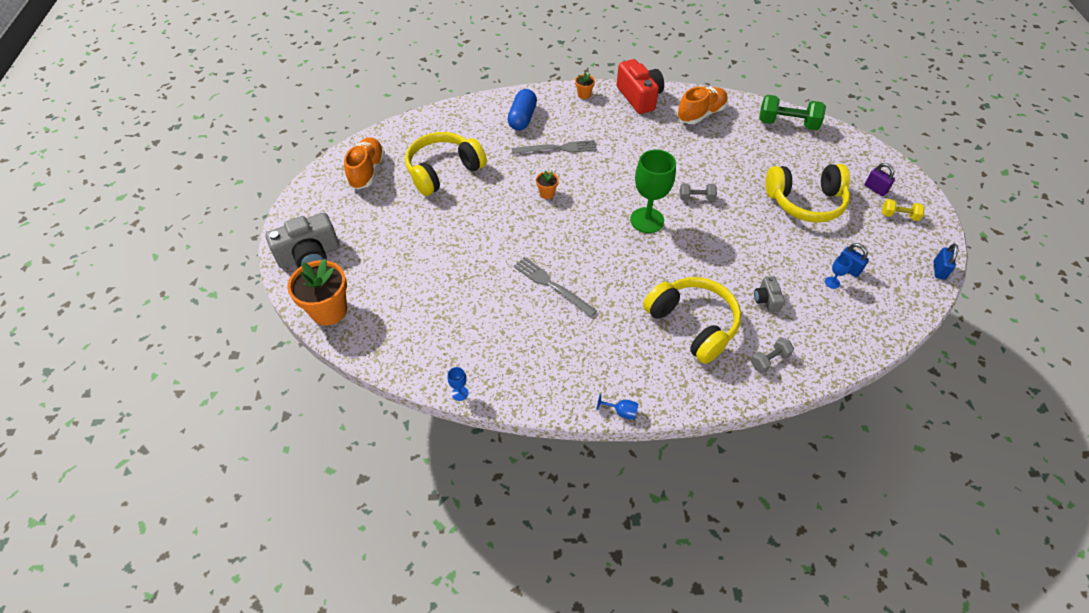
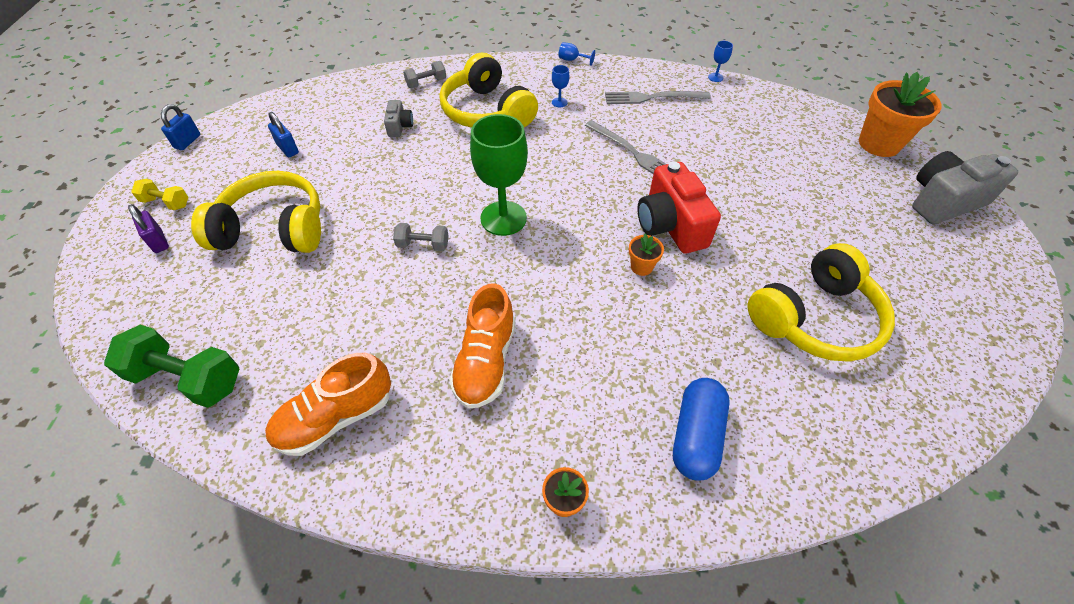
camera: 175 degrees left, 0 degrees up
(367, 171) = (945, 327): orange shoe -> orange shoe (486, 361)
(557, 148) = (625, 352): grey fork -> grey fork (652, 98)
(639, 97) = (443, 482): red camera -> red camera (670, 225)
(832, 282) = (317, 137): blue goblet -> blue goblet (559, 102)

